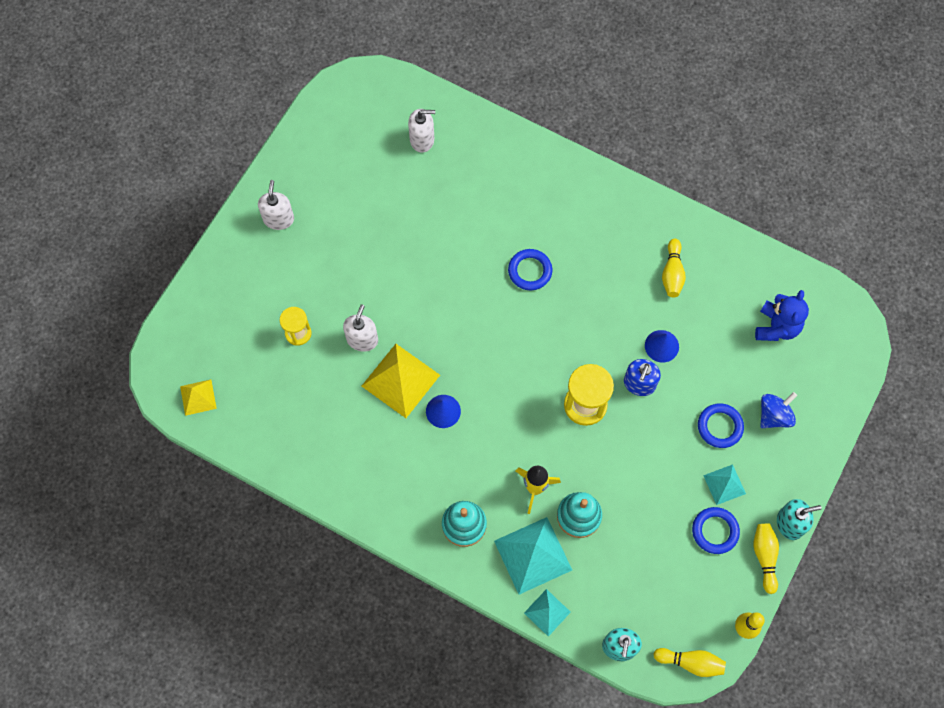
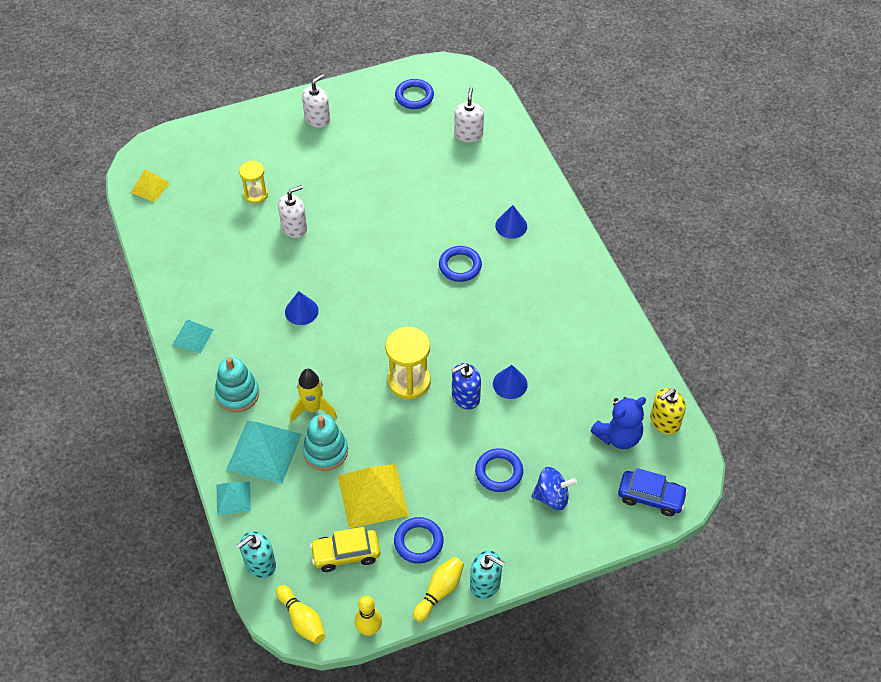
camera: 40 degrees right, 15 degrees down
(341, 134) = (414, 96): none -> blue ring
(401, 380) = (293, 271): yellow pyramid -> yellow pyramid (373, 495)
(422, 139) = (468, 134): white soap dispenser -> white soap dispenser turned 120 degrees counterclockwise
(536, 202) = (511, 226): none -> blue cone
(672, 273) = (569, 341): yellow bowling pin -> none
(672, 585) = (346, 554): none -> yellow car
(724, 484) = (460, 515): turquoise pyramid -> turquoise pyramid (193, 337)
(797, 288) = (664, 422): none -> yellow soap dispenser
(840, 359) = (651, 497): none -> blue car

